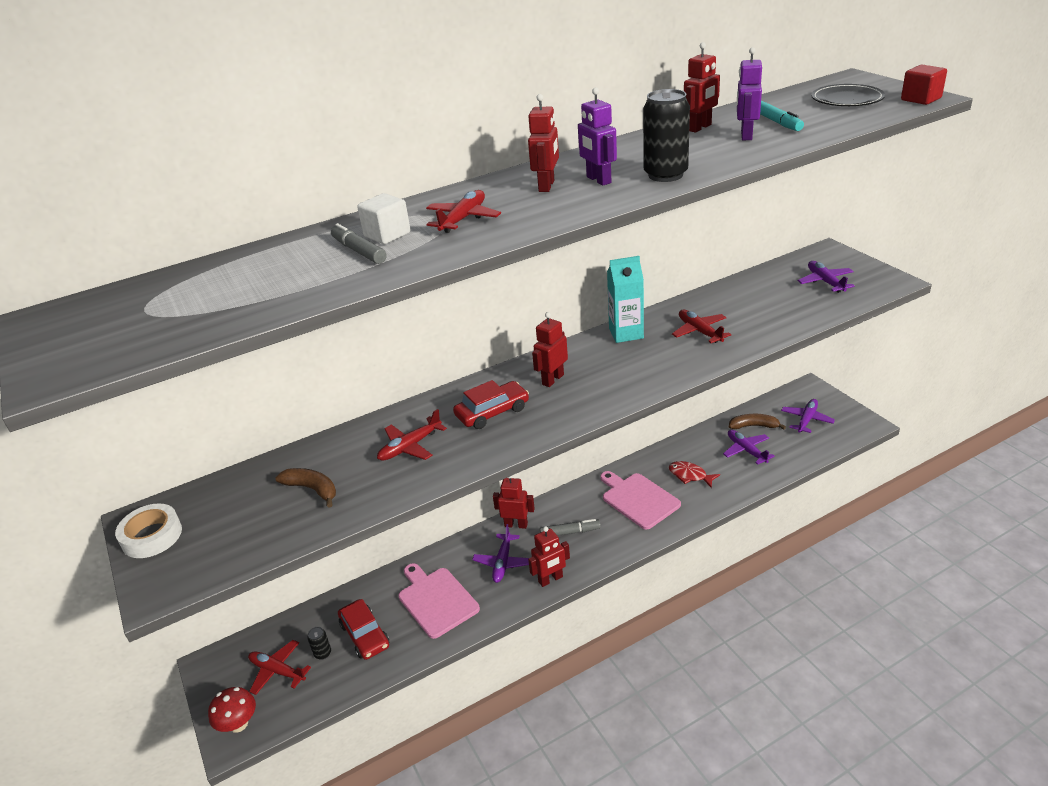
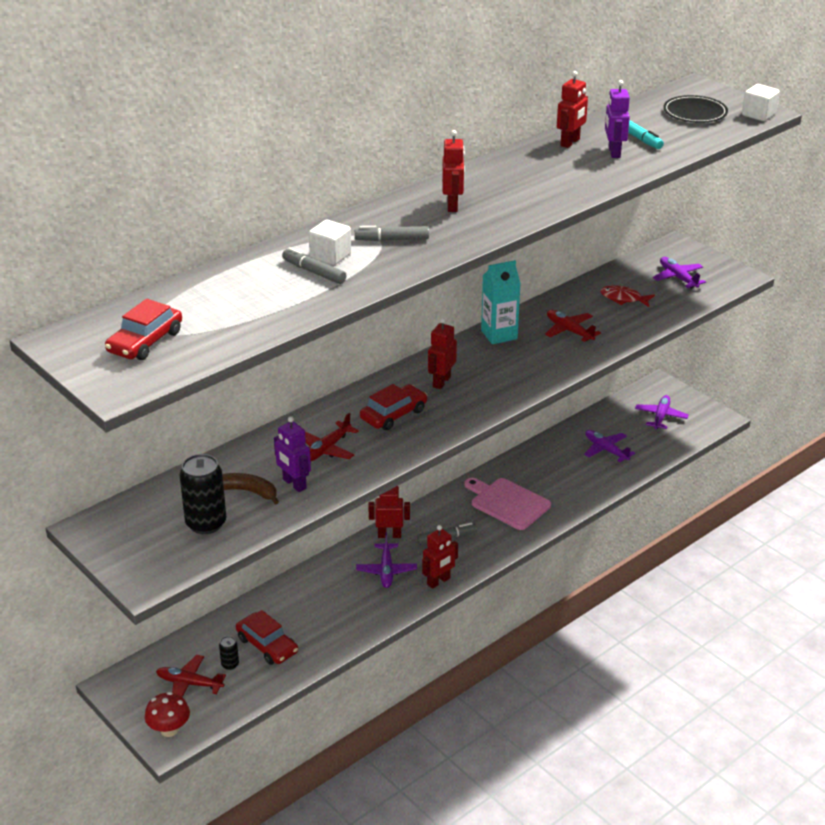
camera: 15 degrees left, 0 degrees up
(126, 323) = (145, 342): none -> red car
(152, 536) = (111, 541): white tape -> none
(436, 600) = (329, 609): pink cutting board -> none
(463, 219) = (392, 239): red plane -> grey marker
(598, 180) = (497, 199): purple robot -> purple robot (294, 484)
(665, 175) = (555, 195): black can -> black can (206, 523)
(690, 475) = (554, 477): red fish -> red fish (623, 298)
(754, 426) = (609, 425): brown banana -> none
(921, 99) = (758, 115): red cube -> white cube

